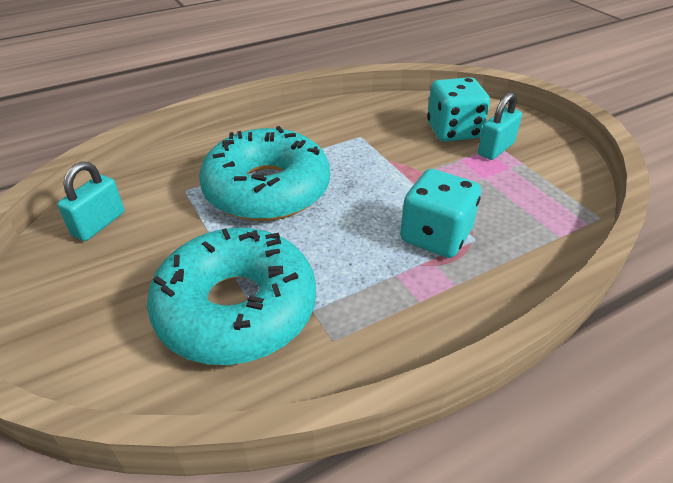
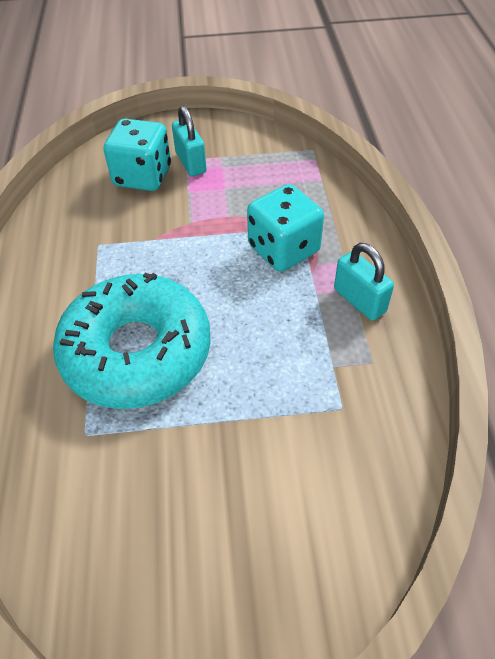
camera: 65 degrees left, 10 degrees up
(99, 224) = (93, 545): turquoise padlock -> turquoise padlock (359, 300)
(236, 308) = (307, 425): turquoise donut -> none

